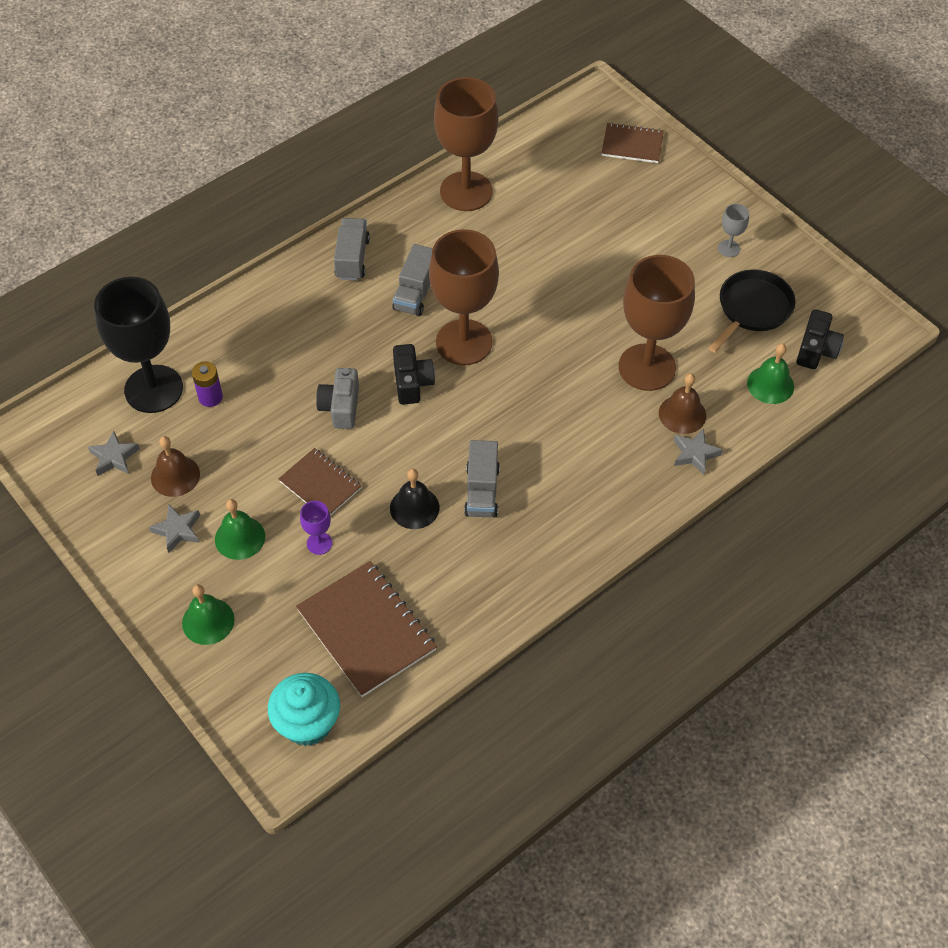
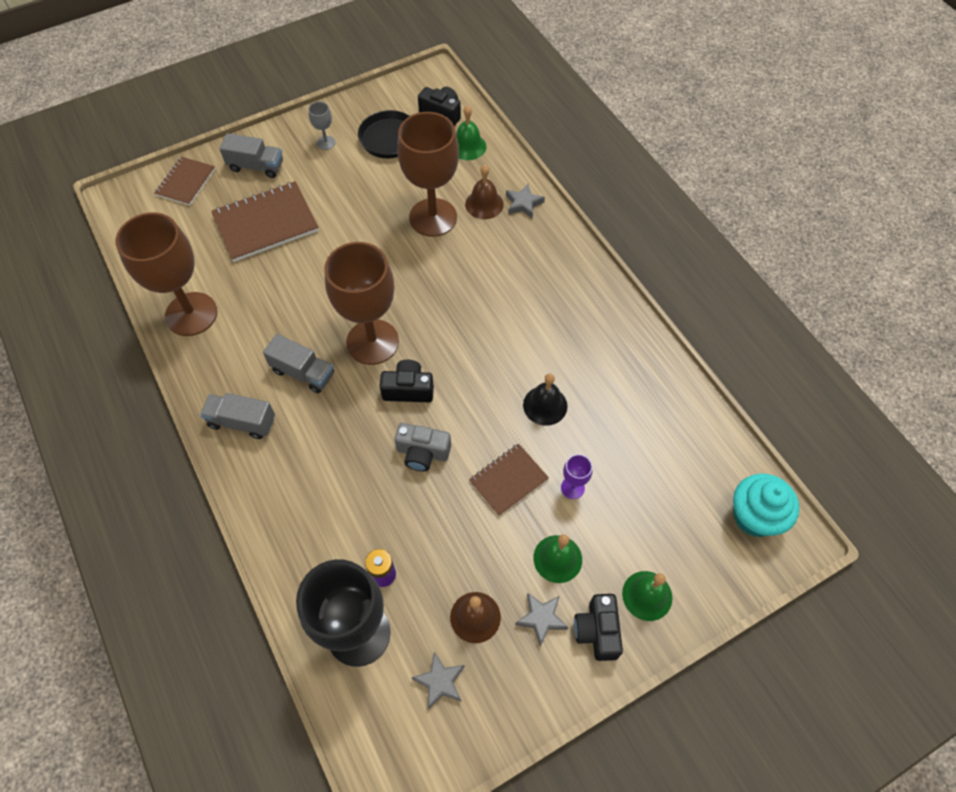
camera: 80 degrees left, 5 degrees up
(169, 579) = (597, 631): none -> black camera
(366, 630) = (665, 459): brown notebook -> brown notebook (266, 223)
(482, 491) = (535, 352): grey truck -> grey truck (256, 166)

